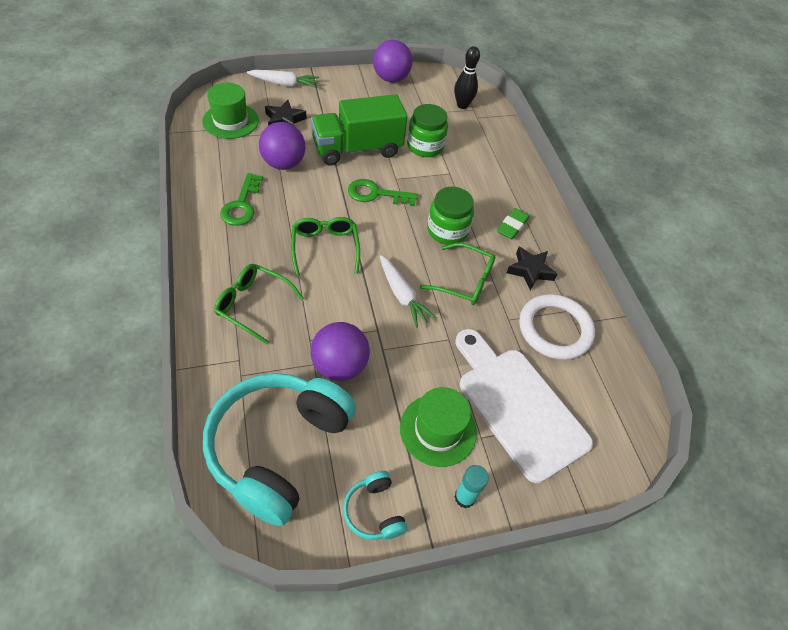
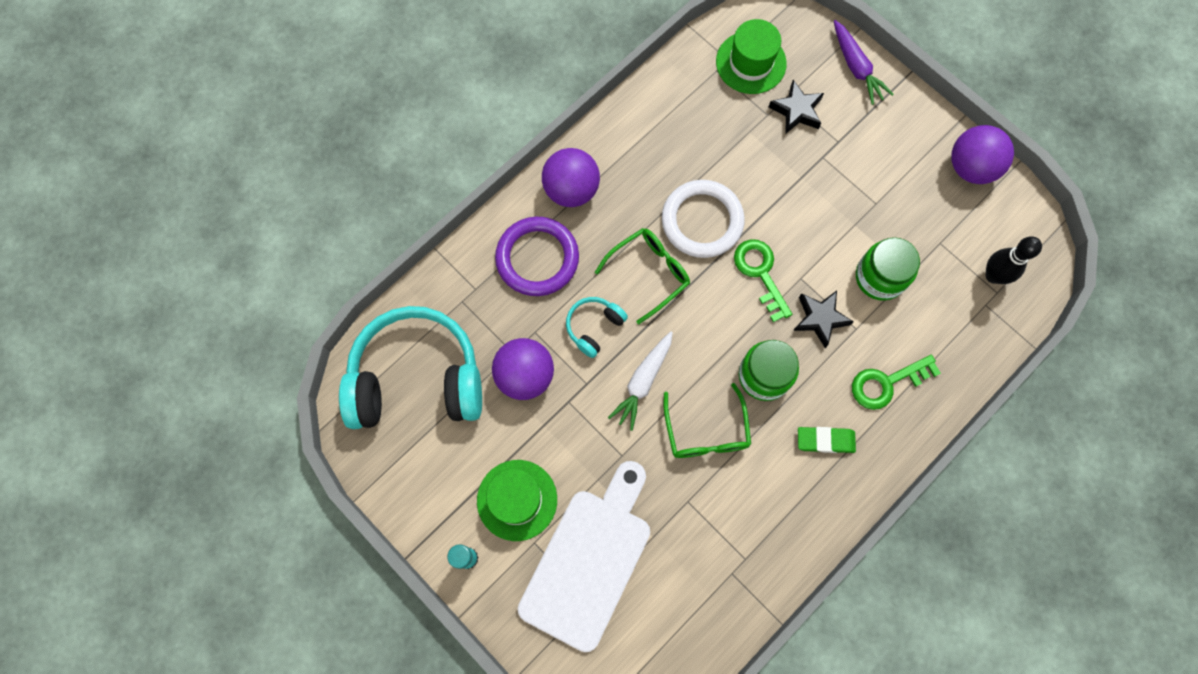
camera: 65 degrees right, 20 degrees up
(241, 205) = (644, 161): green key -> green key (886, 383)
(253, 305) = (537, 258): green glasses -> purple ring
(283, 164) = (731, 157): purple ball -> purple ball (571, 190)
(284, 84) = (856, 67): white carrot -> purple carrot
(357, 149) = (814, 211): green truck -> none
(374, 511) = (410, 490): turquoise headphones -> turquoise headphones (594, 327)
(530, 271) = (771, 492): black star -> black star (820, 319)
(555, 329) = (708, 555): white ring -> white ring (702, 221)

